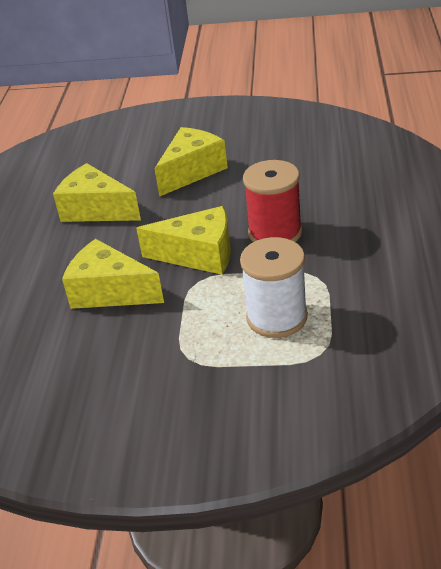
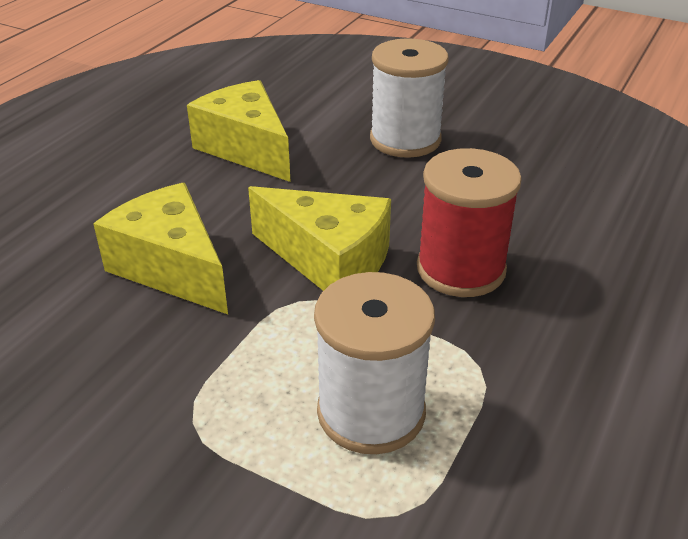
camera: 20 degrees right, 0 degrees up
(192, 171) = (405, 139): yellow cheese -> white spool

